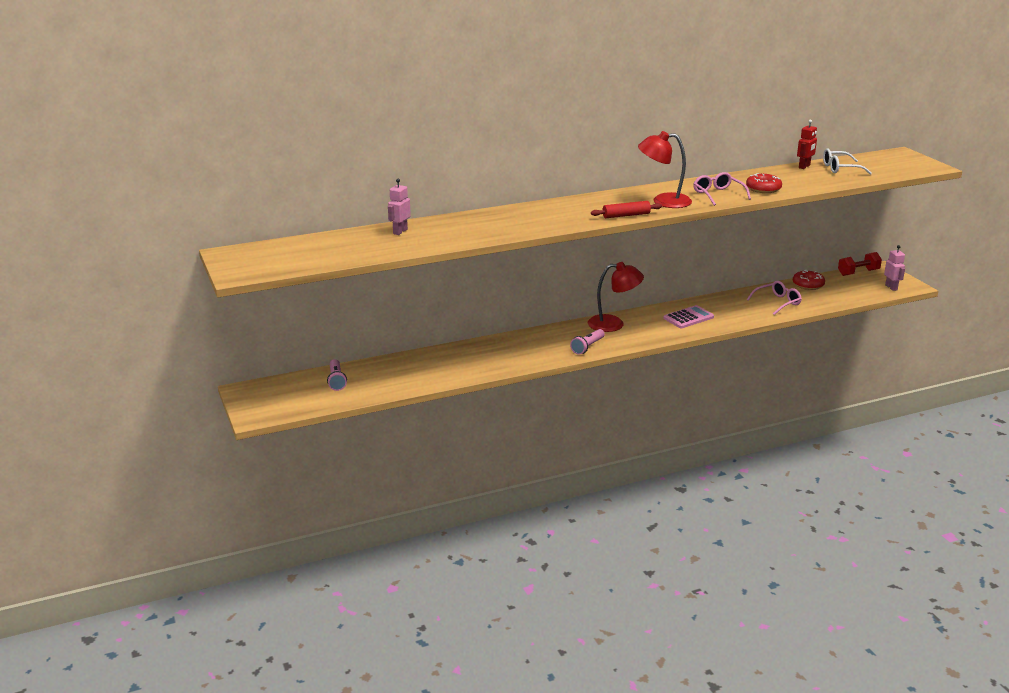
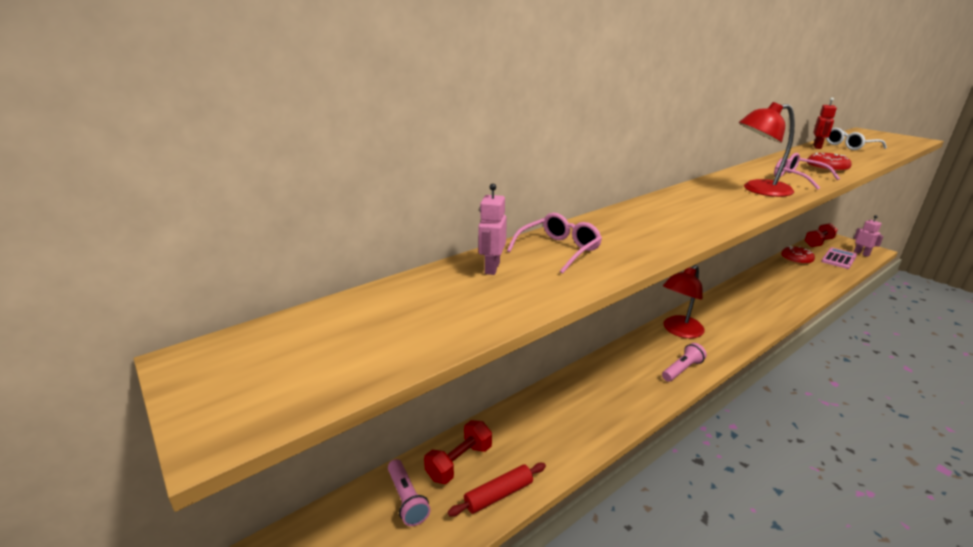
camera: 15 degrees left, 0 degrees up
(378, 370) = (459, 462): none -> red dumbbell
(587, 347) = (682, 369): pink flashlight -> pink flashlight turned 150 degrees counterclockwise
(613, 324) = (679, 331): red lamp -> red lamp turned 150 degrees clockwise
(626, 215) = (749, 210): red rolling pin -> red rolling pin (498, 495)
(688, 318) = (740, 311): pink calculator -> pink calculator (838, 259)
(777, 302) = (795, 282): pink glasses -> pink glasses (559, 250)

